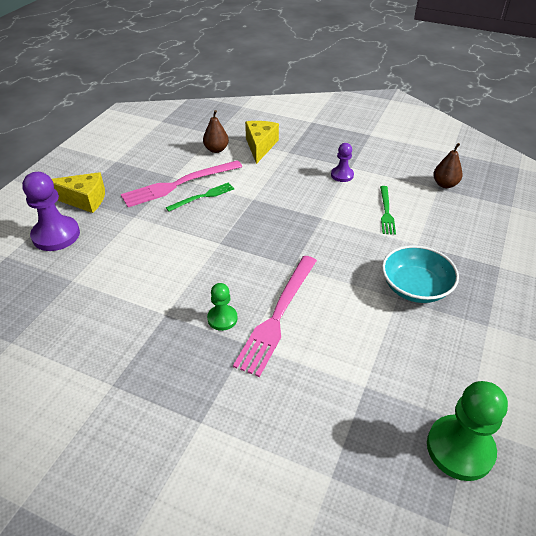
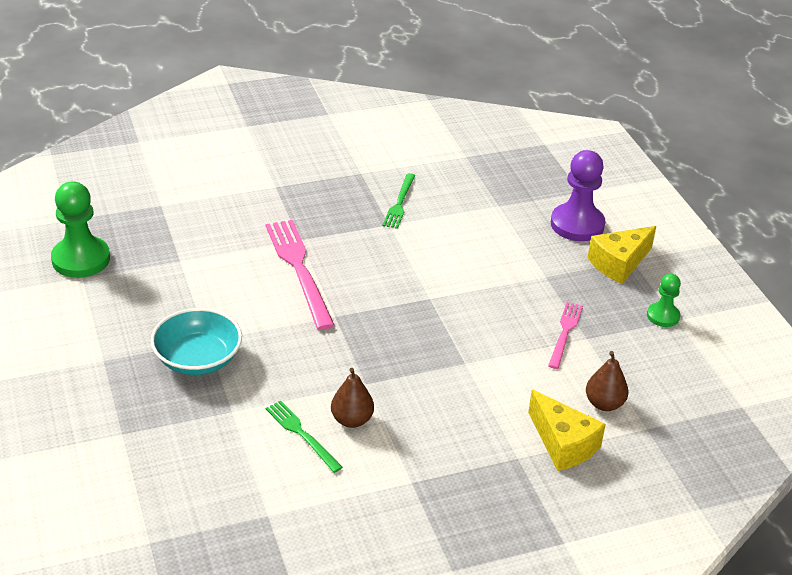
camera: 135 degrees right, 5 degrees down
(179, 184) = (565, 333): pink fork -> pink fork, size x0.56
(203, 197) = (518, 333): green fork -> green fork (399, 203)
(222, 318) = (341, 244): green pawn -> green pawn (663, 316)
(342, 175) = (408, 460): purple pawn -> none
(445, 184) = (263, 528): brown pear -> brown pear (352, 420)

